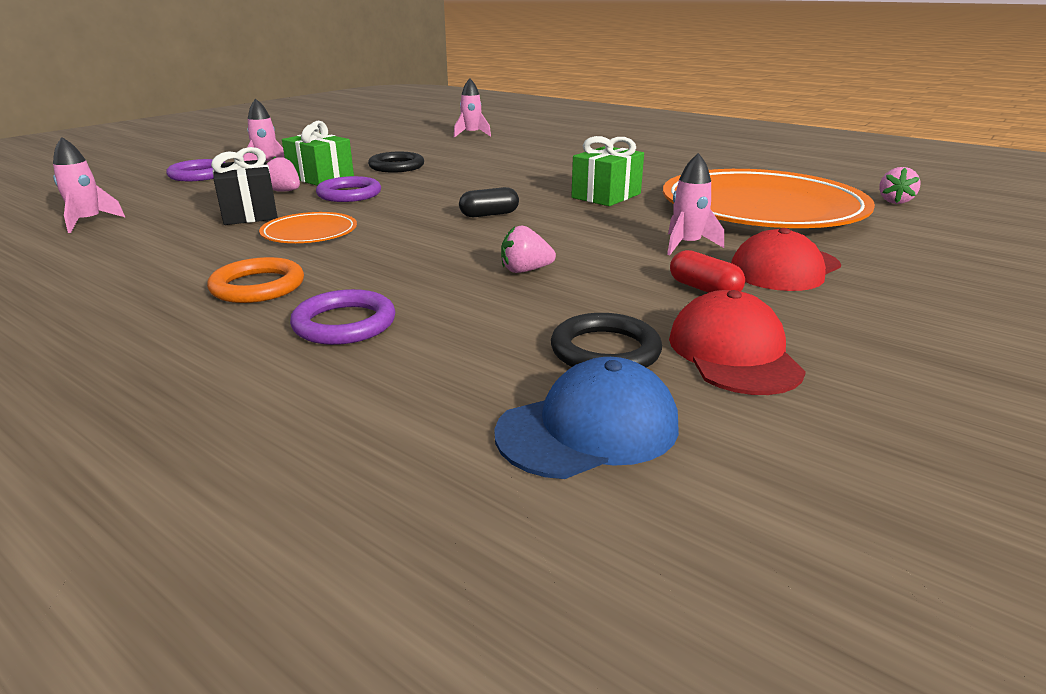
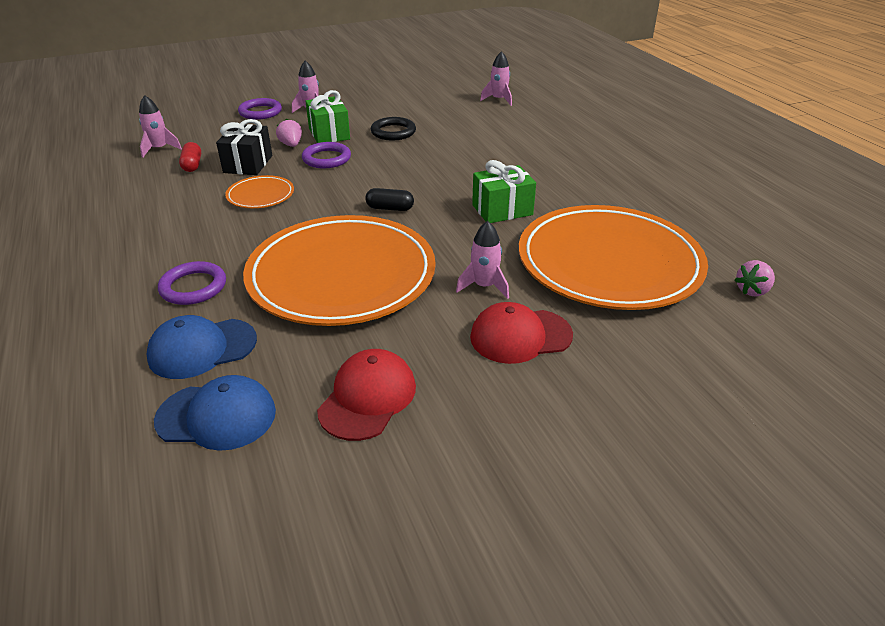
camera: 30 degrees right, 10 degrees up
(258, 286) = (184, 239): orange ring -> none
(455, 373) = (202, 348): none -> blue cap
(525, 270) = (342, 275): pink strawberry -> orange plate
(605, 351) = (298, 364): black ring -> none
(704, 289) = (431, 335): red capsule -> red capsule (192, 165)

